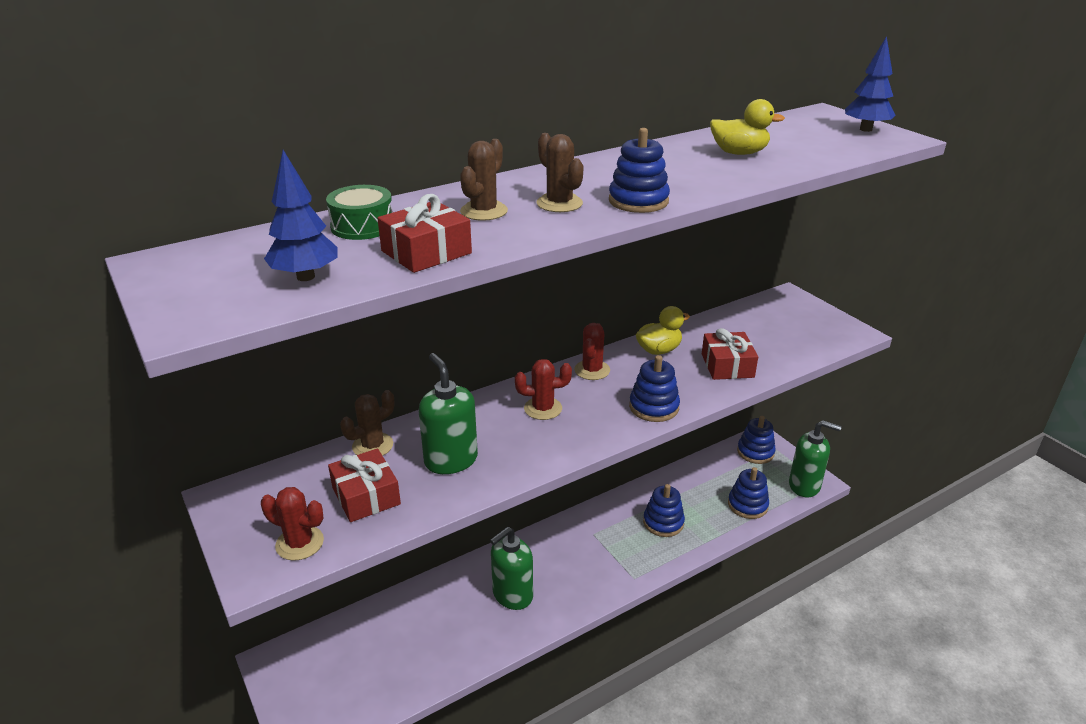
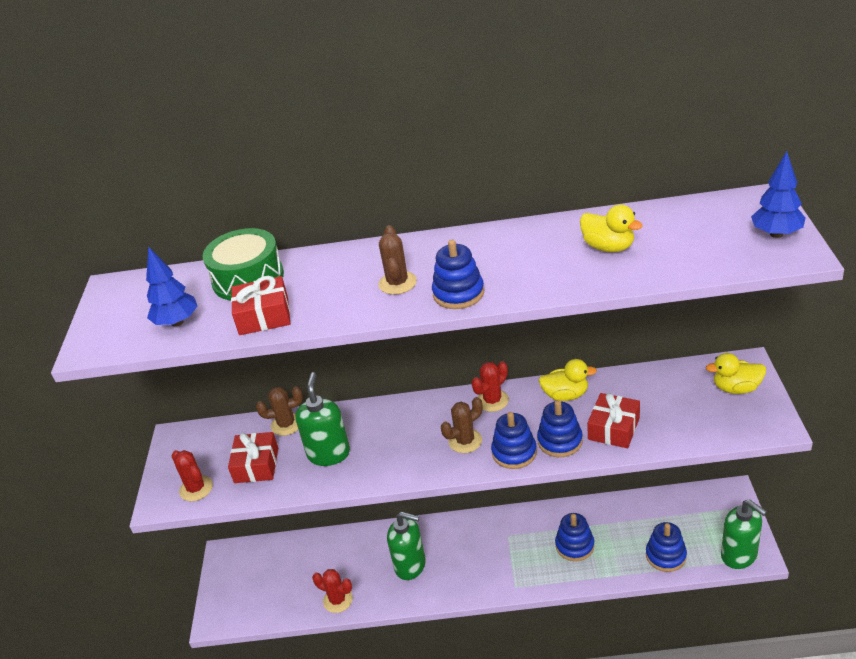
camera: 35 degrees right, 5 degrees up
(362, 226) = (248, 278): green drum -> green drum, size x1.52
(484, 211) = (337, 280): brown cactus -> brown cactus (465, 441)
(512, 595) = (410, 565): green soap dispenser -> green soap dispenser turned 150 degrees counterclockwise
(543, 408) = (426, 427): red cactus -> red cactus (338, 600)
(755, 452) = (715, 504): blue stacking toy -> blue stacking toy (560, 441)
(798, 314) = (736, 388): none -> yellow duck

